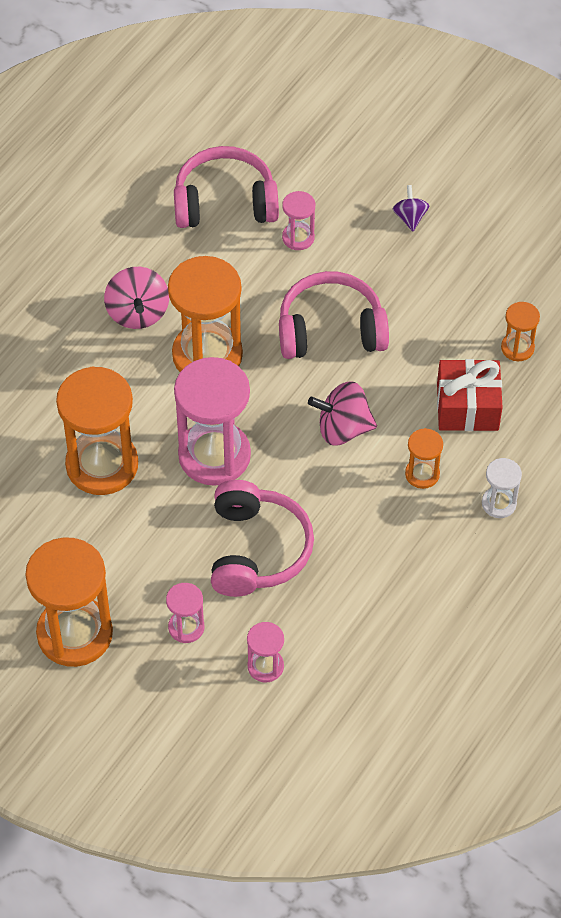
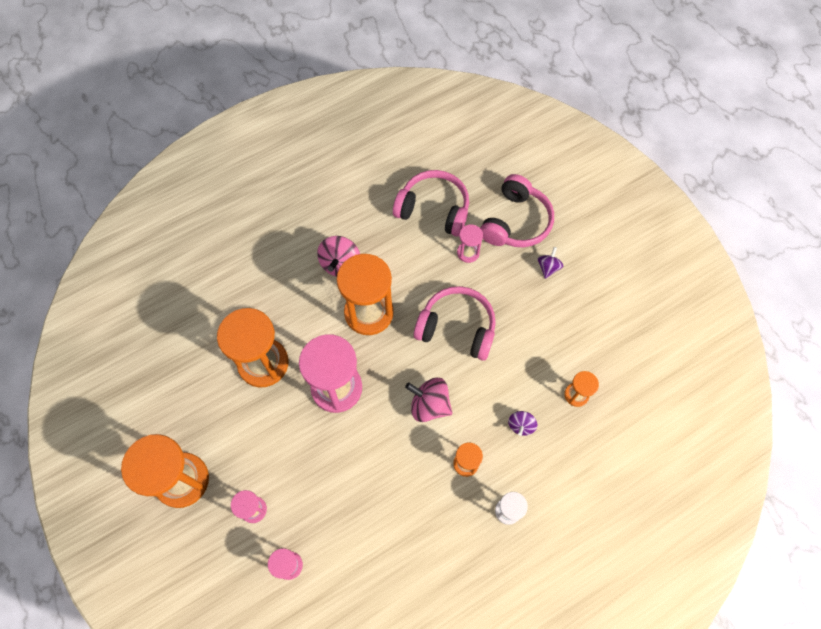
camera: 25 degrees right, 10 degrees up
(256, 550) = (328, 471): pink headphones -> pink headphones (515, 222)
(467, 407) = (521, 425): red gift -> purple spinning top

